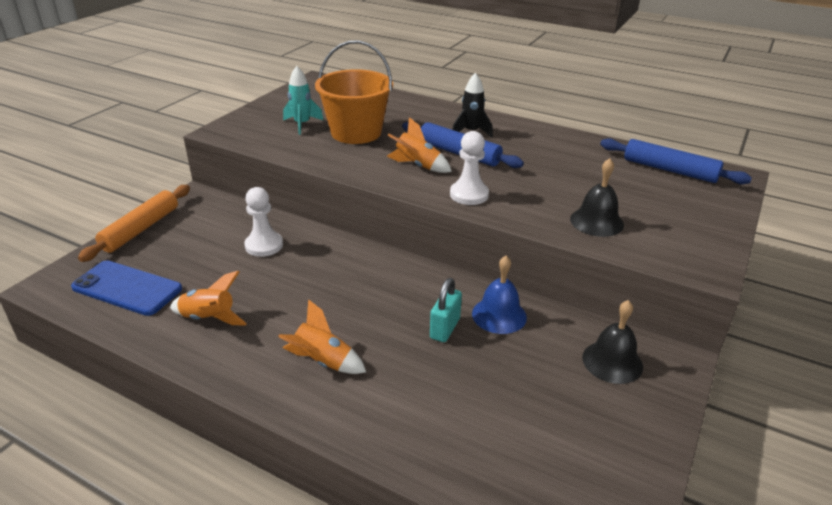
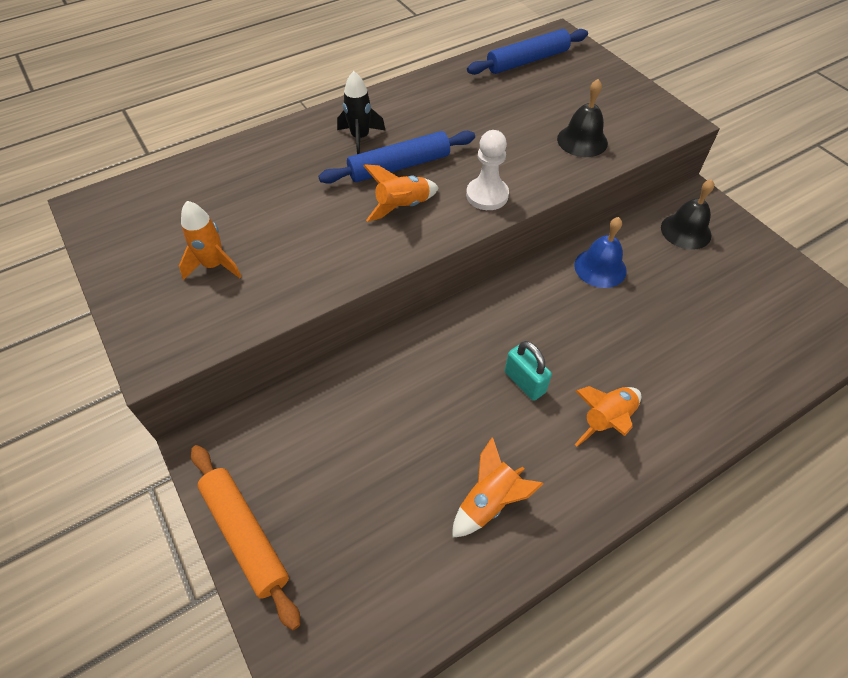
camera: 60 degrees left, 20 degrees up
(127, 288) = (379, 580): blue phone -> none
(264, 245) = (378, 406): white pawn -> none
(302, 124) = (214, 265): turquoise rocket -> orange rocket
(356, 132) = (282, 225): orange bucket -> none
(445, 328) = (600, 311): turquoise padlock -> turquoise padlock (524, 382)

